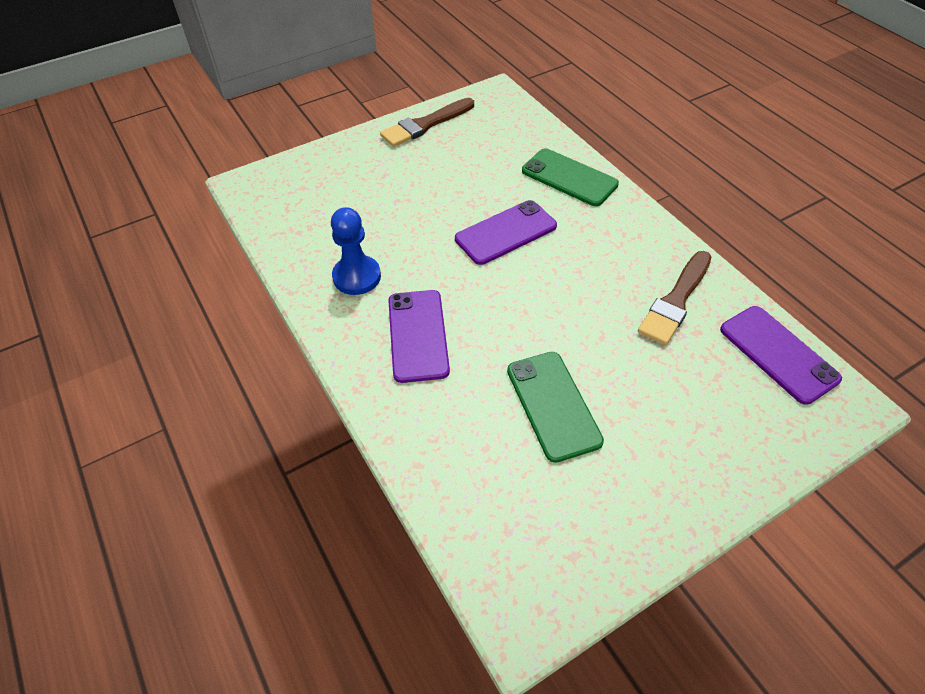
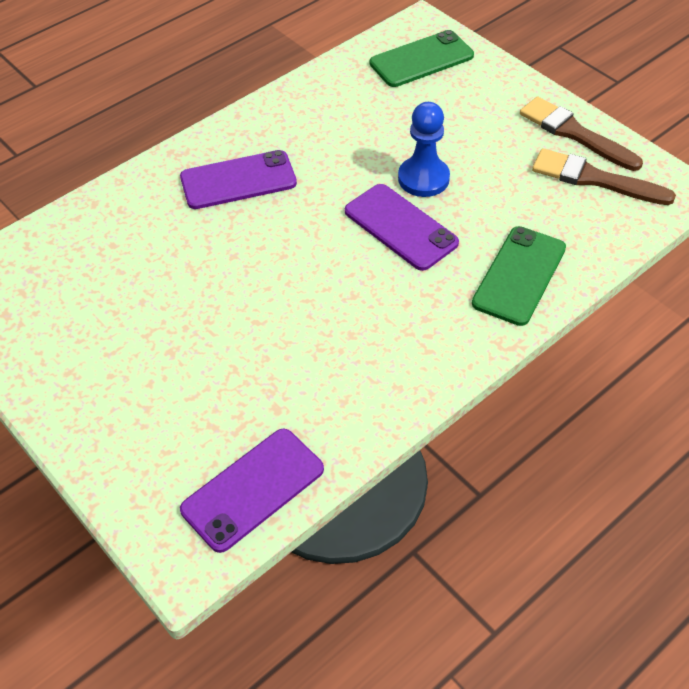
camera: 80 degrees right, 0 degrees up
(357, 277) = (307, 126): blue pawn -> blue pawn (423, 178)
(553, 405) = (163, 288): green phone -> green phone (421, 59)
(675, 301) = (322, 388): brown brush -> brown brush (594, 179)

